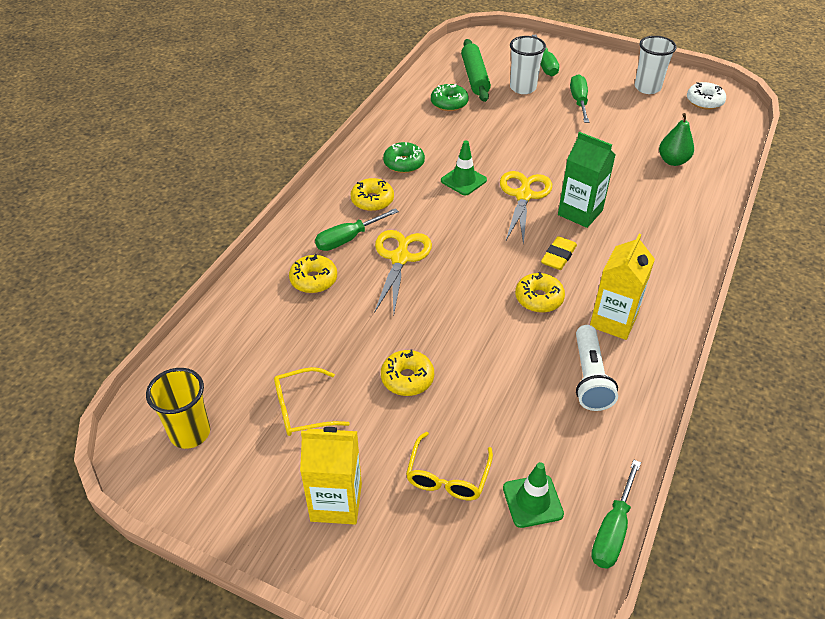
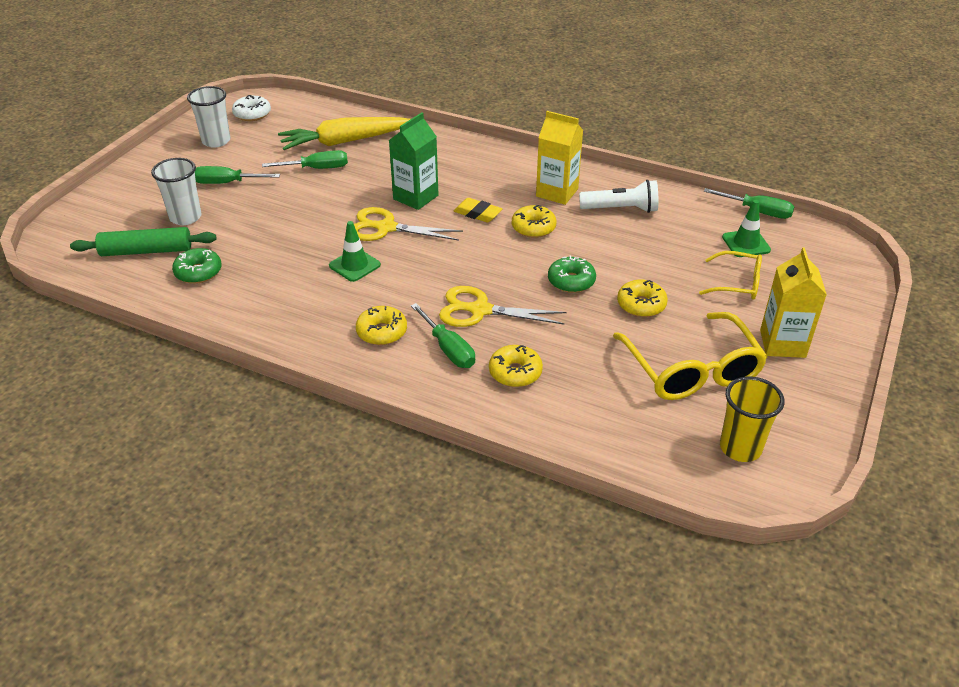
camera: 90 degrees left, 5 degrees down
(302, 409) = (691, 370): yellow glasses -> yellow glasses, size x1.76
(404, 163) = (315, 308): green donut -> green donut (571, 281)
(545, 65) = (141, 199): green screwdriver -> green screwdriver (316, 168)
(673, 161) = (345, 141): green pear -> yellow carrot

